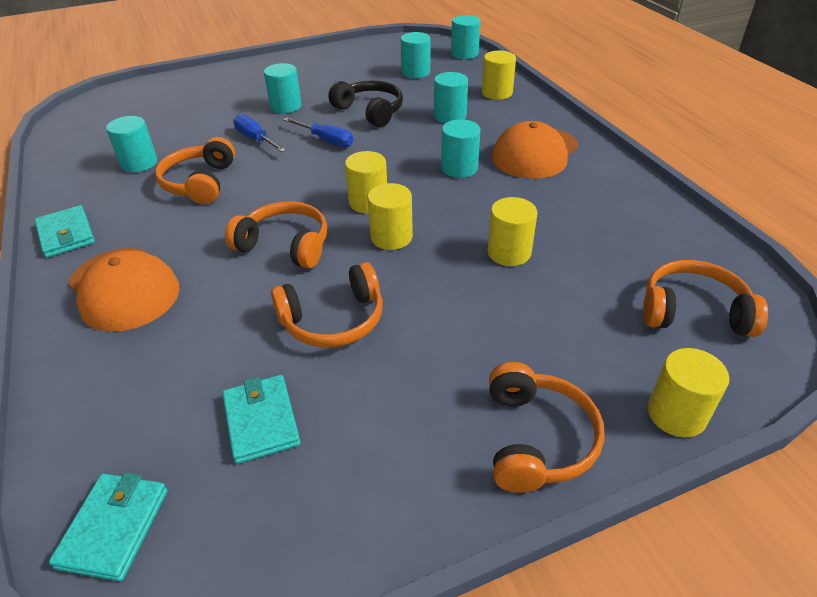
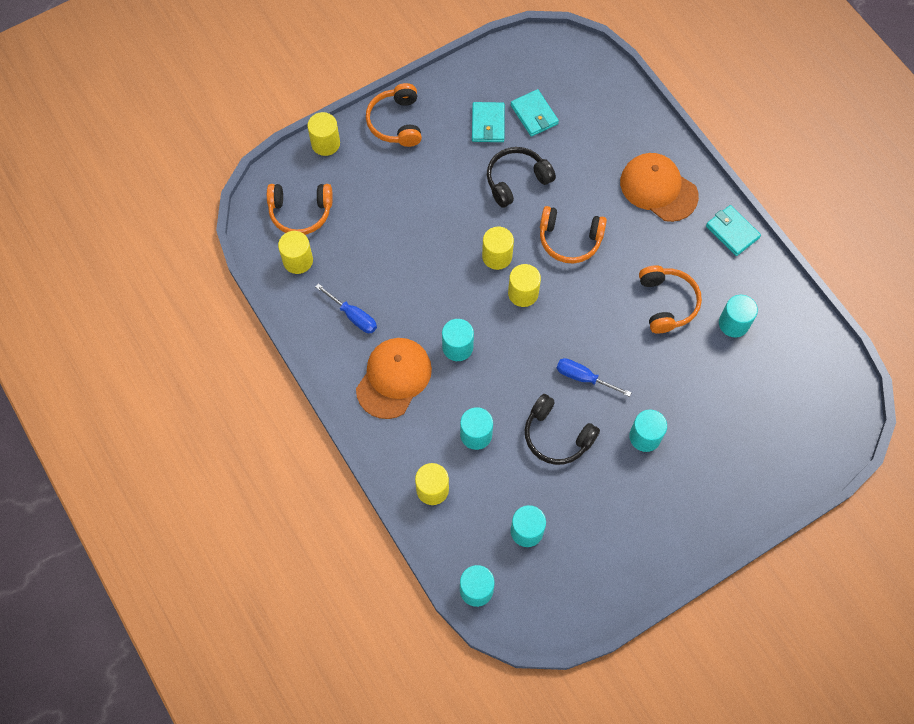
camera: 170 degrees right, 25 degrees up
(114, 528) = (578, 61): turquoise wallet -> turquoise wallet (488, 124)
(255, 139) = (649, 372): blue screwdriver -> blue screwdriver (353, 316)
(333, 320) = (516, 180): orange headphones -> black headphones
(509, 253) = (413, 250): yellow cylinder -> yellow cylinder (298, 260)

